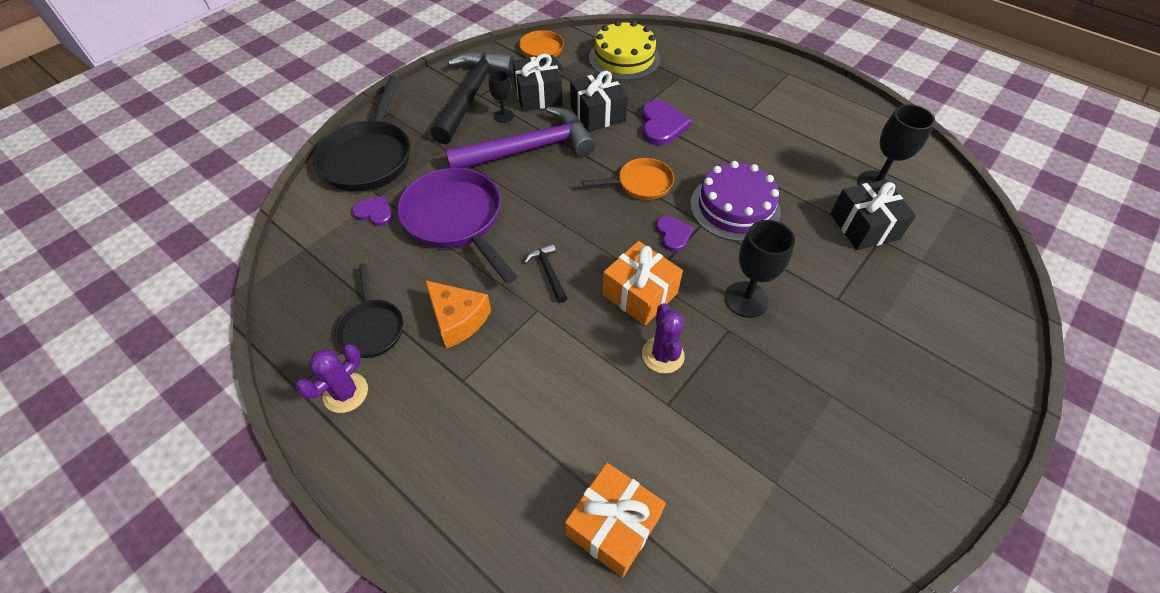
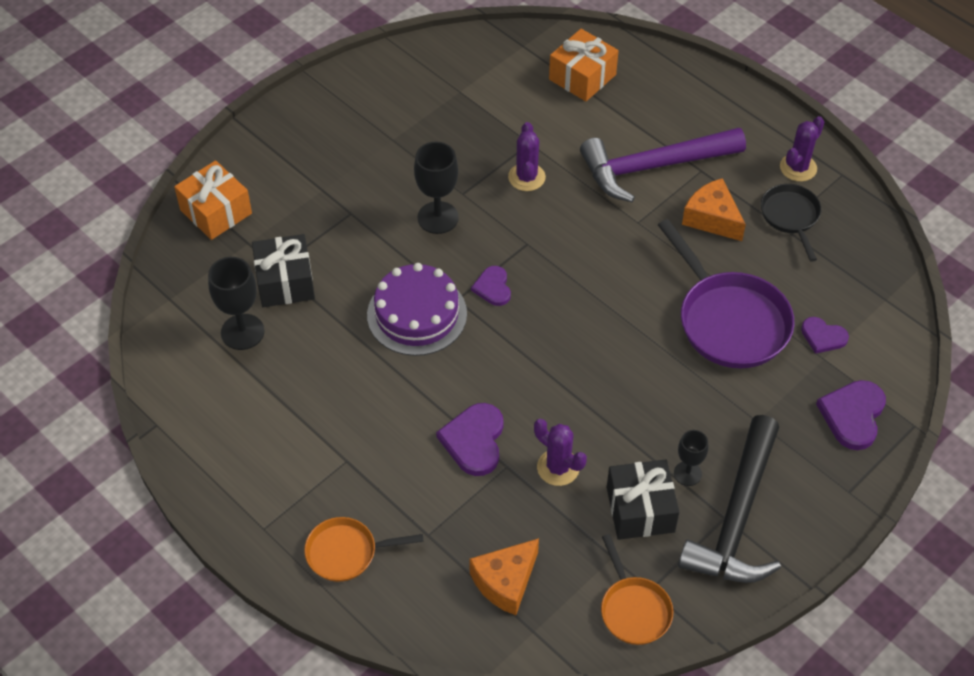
camera: 175 degrees left, 0 degrees up
(369, 157) = (853, 415): black pan -> purple heart
(530, 149) = (650, 414): purple hammer -> purple hammer (653, 167)
(548, 272) = (627, 257): black hammer -> none
(597, 114) = (558, 467): black gift -> purple cactus
(624, 58) = (505, 582): yellow cake -> orange cheese
(639, 294) = (538, 229): orange gift -> orange gift (216, 211)
(641, 184) = (517, 352): orange pan -> orange pan (346, 552)

